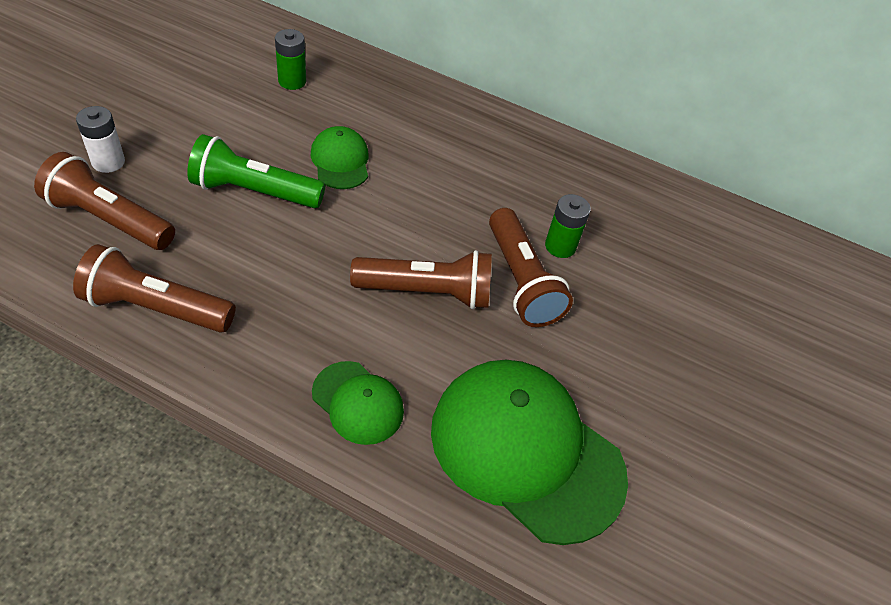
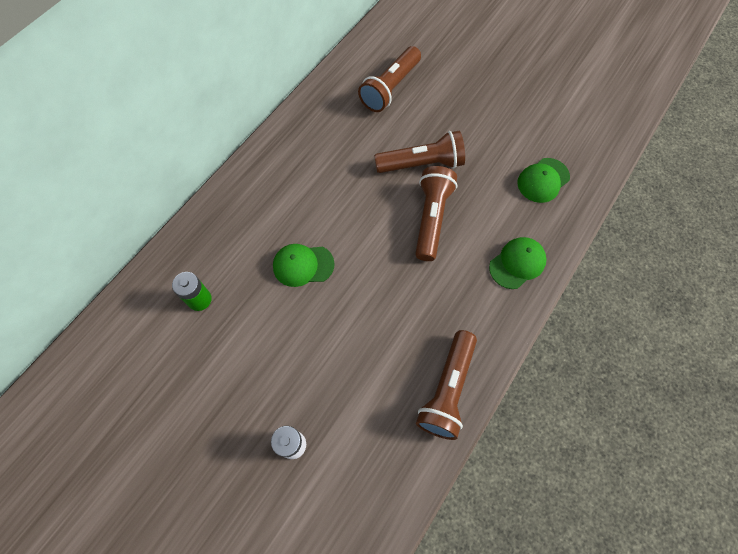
camera: 75 degrees left, 15 degrees up
(109, 219) = (360, 434): brown flashlight -> brown flashlight (390, 88)
(254, 191) = (333, 327): green flashlight -> none
(526, 450) = (543, 180): green cap -> green cap, size x0.49
(560, 246) = (392, 137): green battery -> none

